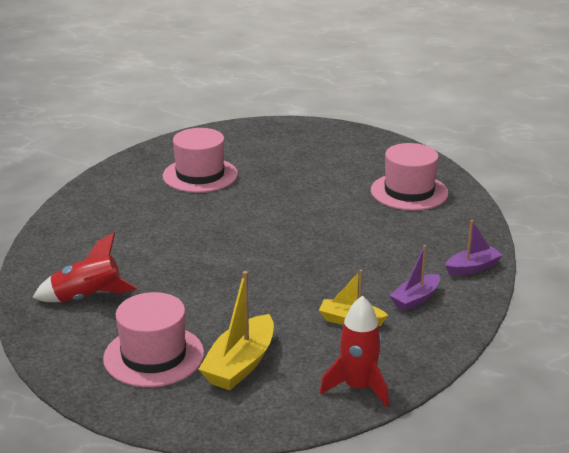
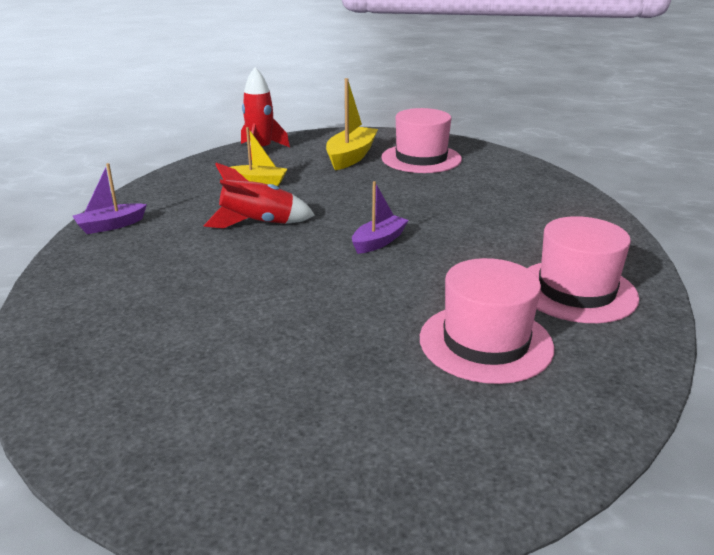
camera: 175 degrees right, 0 degrees up
(87, 298) = (509, 188): red rocket -> red rocket (258, 224)
(409, 192) = (127, 325): pink hat -> pink hat (576, 291)
(415, 299) = (190, 198): purple boat -> purple boat (378, 242)

